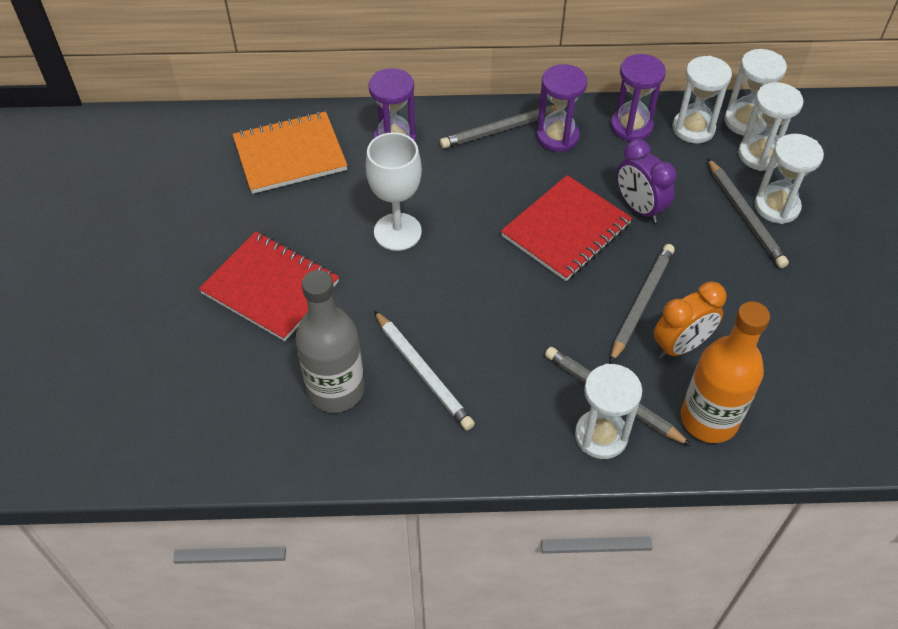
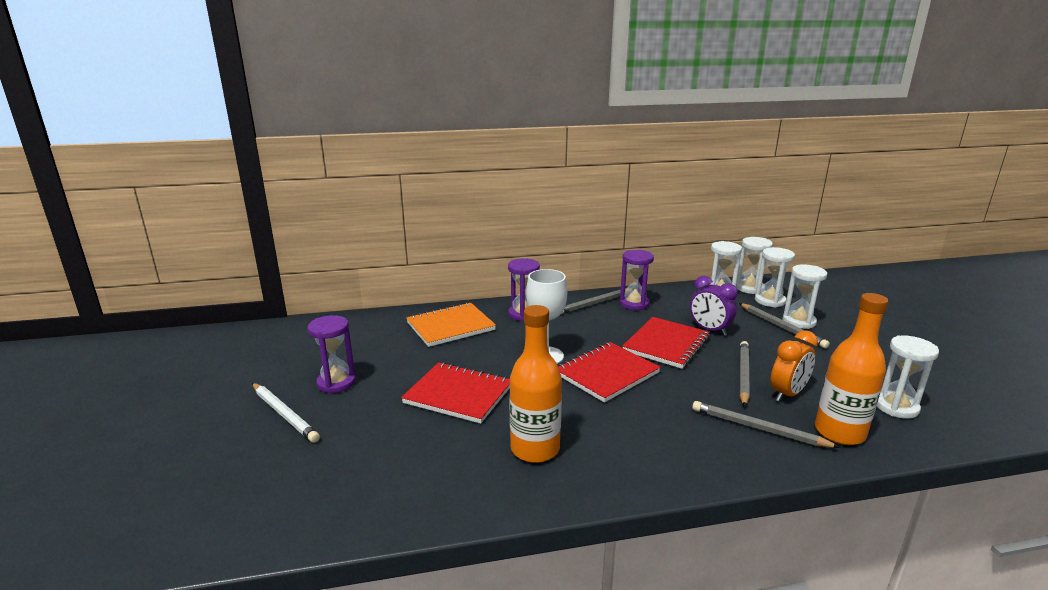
camera: 10 degrees left, 30 degrees down
(336, 390) = (535, 449): grey bottle -> orange bottle
(423, 372) = (602, 430): white pencil -> white pencil (284, 414)
(465, 276) = (607, 373): none -> red notebook
(601, 436) = (765, 452): white hourglass -> white hourglass (896, 407)
(631, 126) = (679, 296): purple hourglass -> purple hourglass (336, 383)

